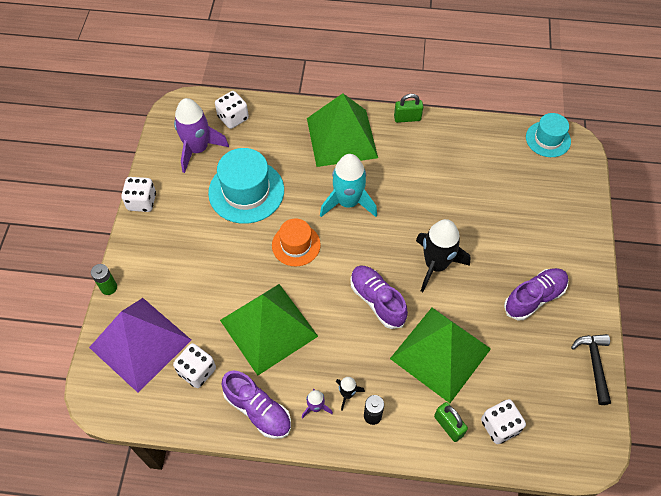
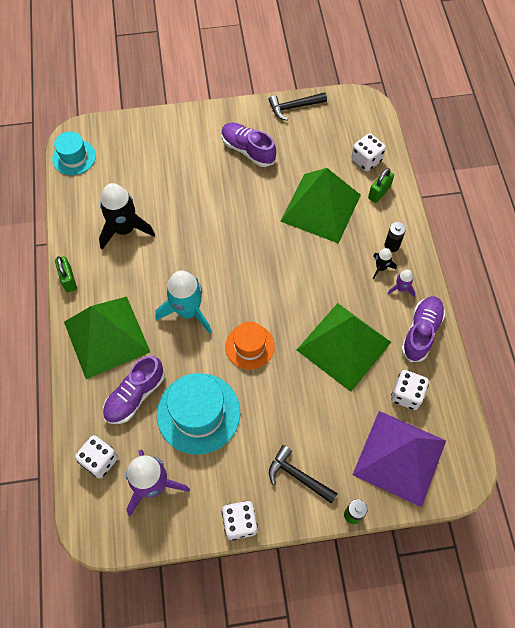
camera: 105 degrees left, 5 degrees up
(160, 254) = (298, 476): none -> black hammer
(377, 301) = (287, 263): purple shoe -> purple shoe (135, 395)
(436, 265) = (237, 225): black rocket -> black rocket (125, 229)

